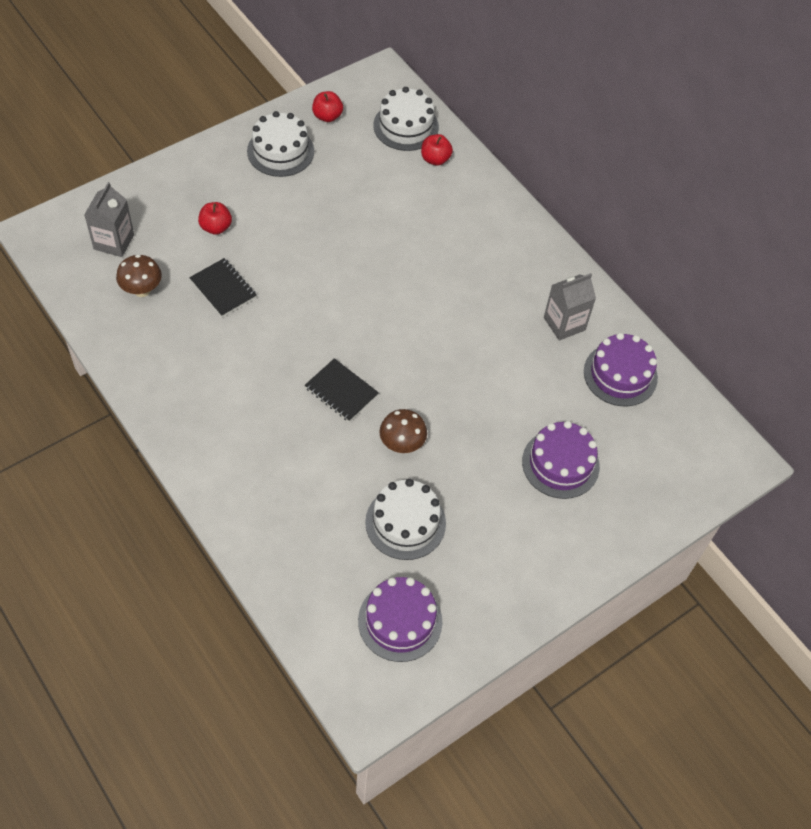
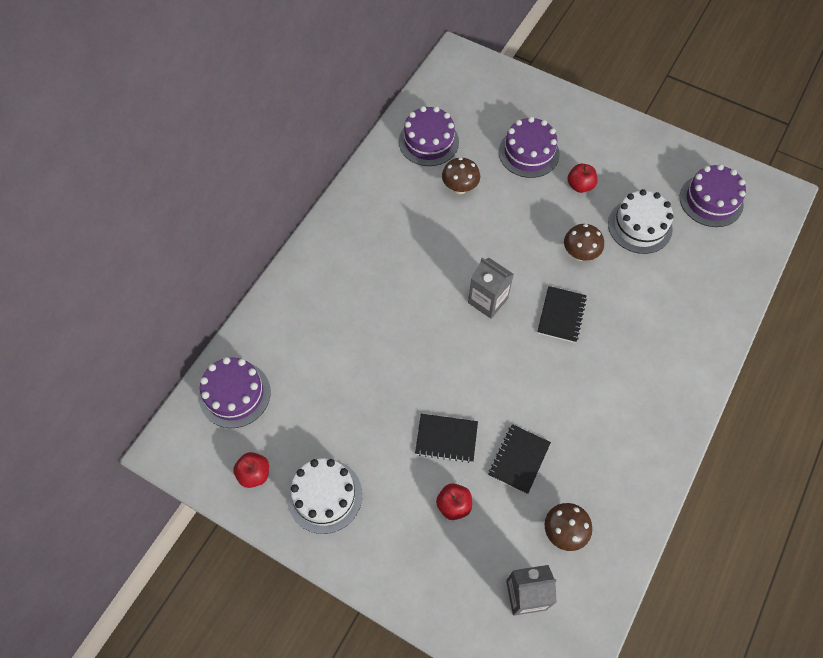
camera: 110 degrees left, 5 degrees up
(276, 247) = (446, 438): none -> black notebook
(406, 126) = (235, 394): white cake -> purple cake
(435, 159) = (267, 350): red apple -> red apple (580, 186)
(542, 375) = (460, 188): none -> brown mushroom
(564, 324) = (402, 190): grey carton -> grey carton (487, 301)

